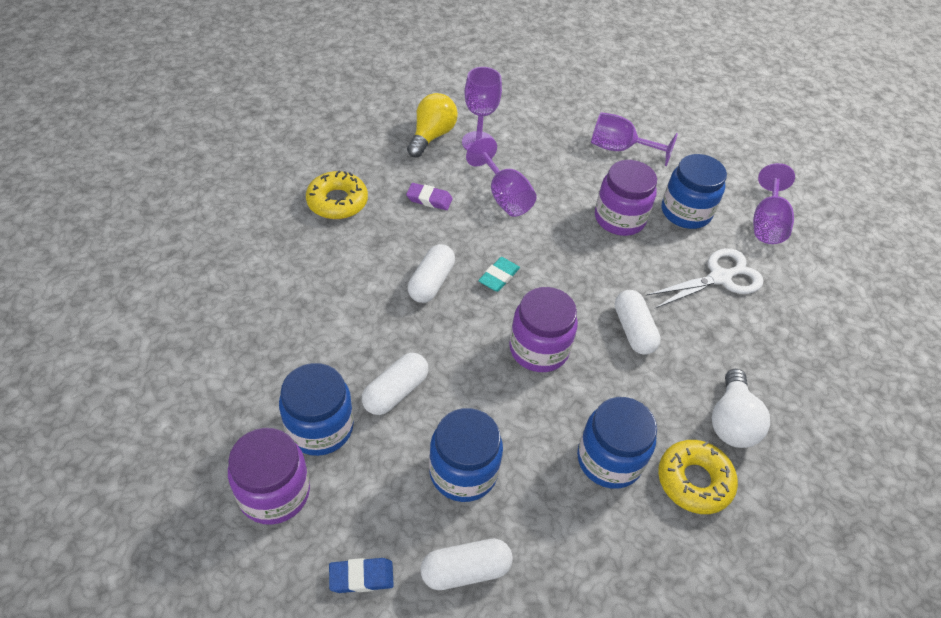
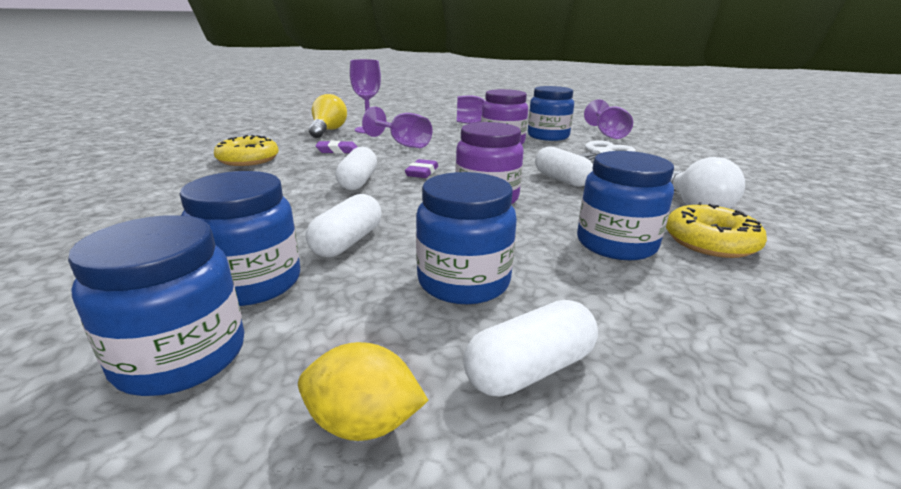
camera: 15 degrees left, 25 degrees down
(274, 492) = (181, 356): purple jar -> blue jar
(361, 577) = (363, 423): blue eraser -> yellow lemon
(499, 277) = (422, 172): turquoise eraser -> purple eraser

